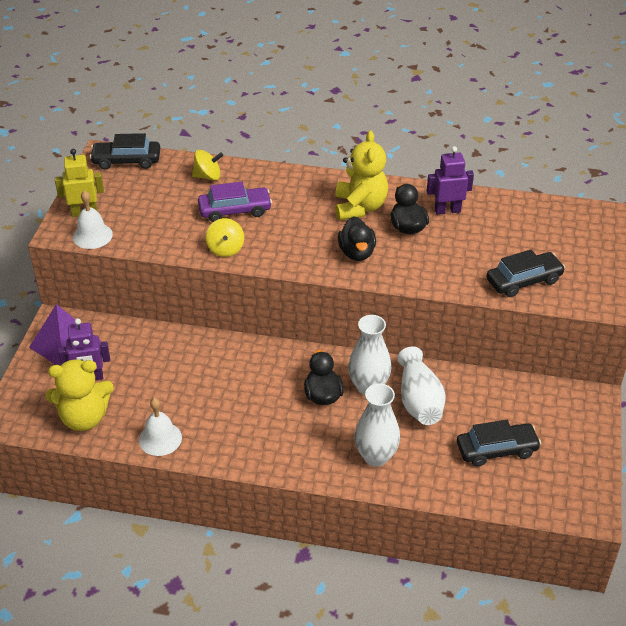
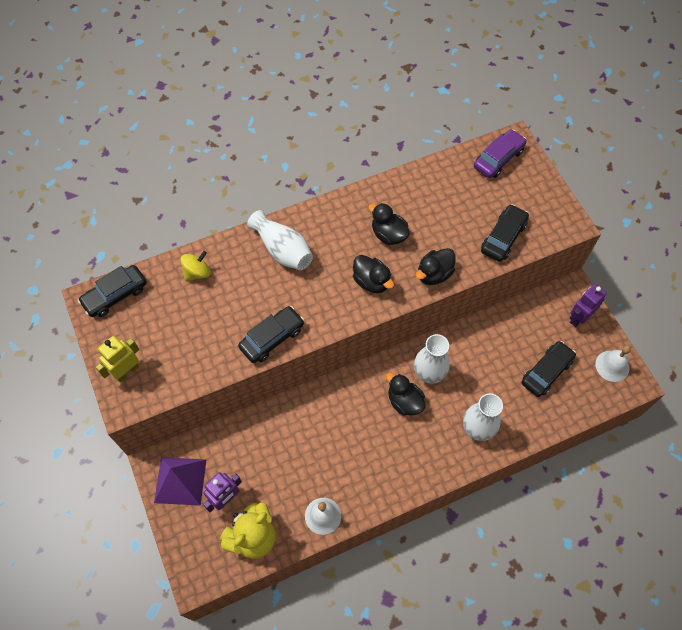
camera: 35 degrees left, 20 degrees up
(92, 235) = (154, 391): white bell -> white bell (612, 366)
(225, 249) = (272, 338): yellow spinning top -> black car
(235, 210) = (248, 295): purple car -> purple car (498, 159)
(360, 207) = (339, 235): yellow teddy bear -> none
(419, 400) = (470, 363): white vase -> white vase (282, 250)
(423, 275) = (434, 274): none -> black duck
(447, 210) = (403, 201): purple robot -> purple robot (579, 318)

